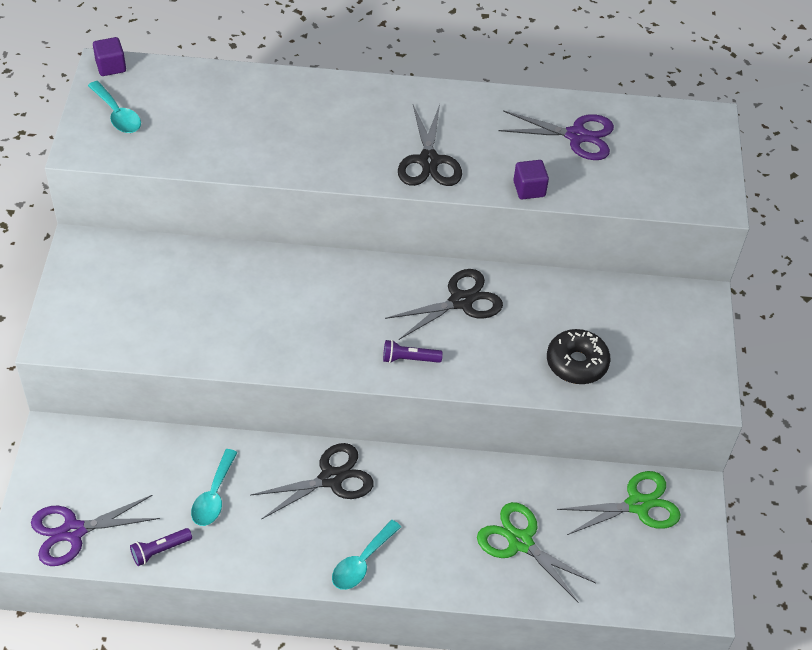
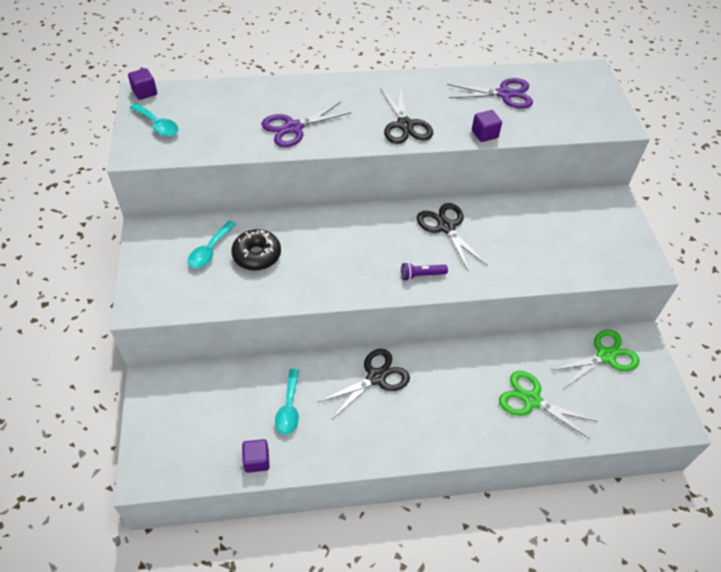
camera: 10 degrees left, 0 degrees up
(73, 531) = (182, 458): purple scissors -> purple scissors (293, 128)
(160, 550) = (257, 461): purple flashlight -> purple cube
(362, 562) = (418, 439): turquoise spoon -> turquoise spoon (210, 250)
(461, 301) = (446, 227): black scissors -> black scissors turned 75 degrees counterclockwise
(576, 363) = (545, 258): black donut -> black donut (257, 255)

